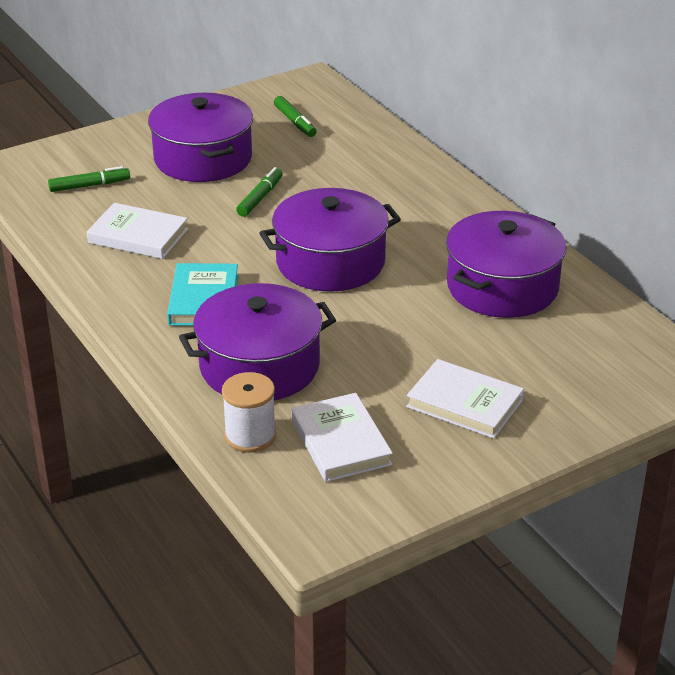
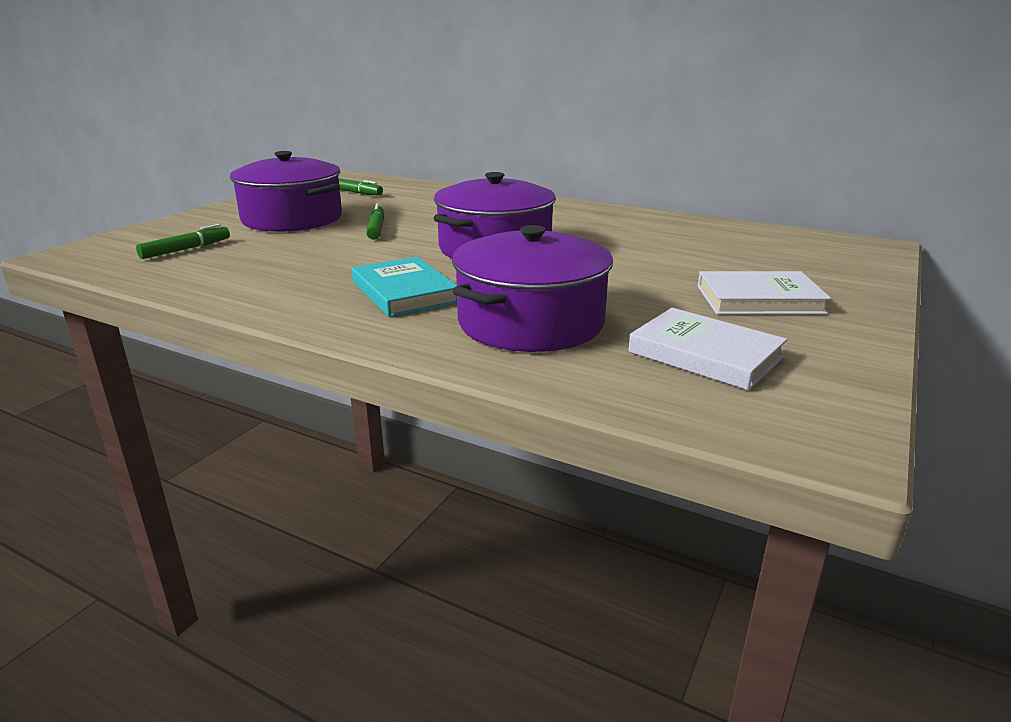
camera: 30 degrees left, 10 degrees down
(138, 236) = (277, 268): white book -> none
(250, 436) = (606, 377): white spool -> none
(502, 287) = (657, 234): purple pot -> none

